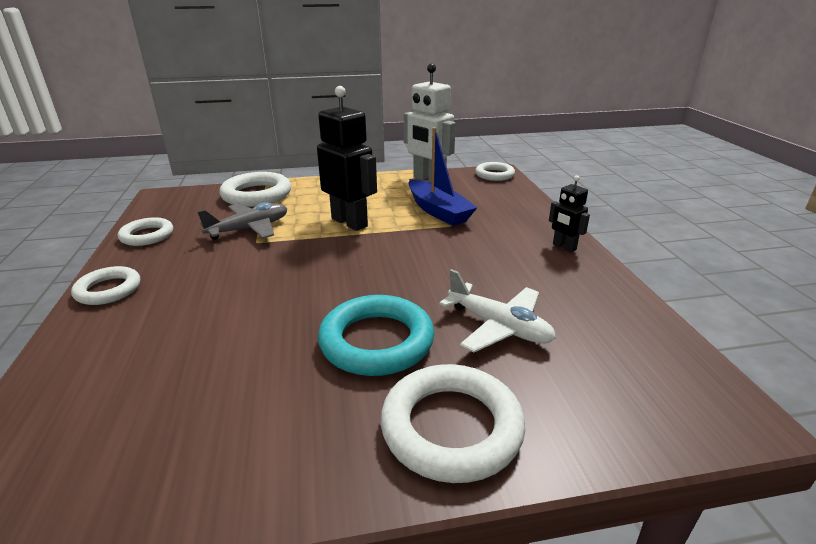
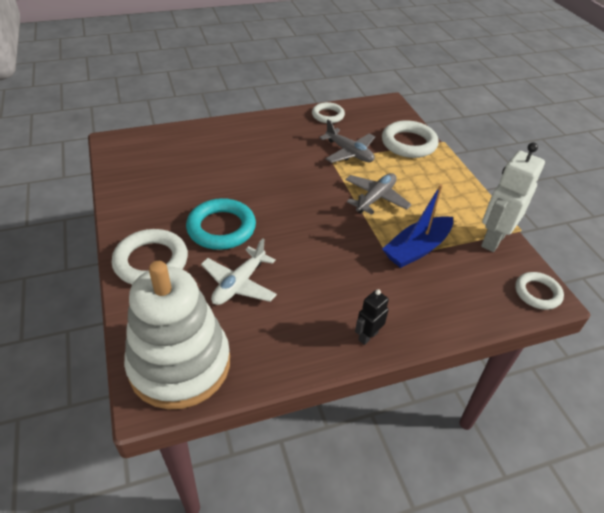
camera: 80 degrees right, 15 degrees up
(108, 290) = (263, 122): white ring -> none
(350, 222) = (375, 198): black robot -> grey plane
(663, 384) = (180, 364): none -> white stacking toy

